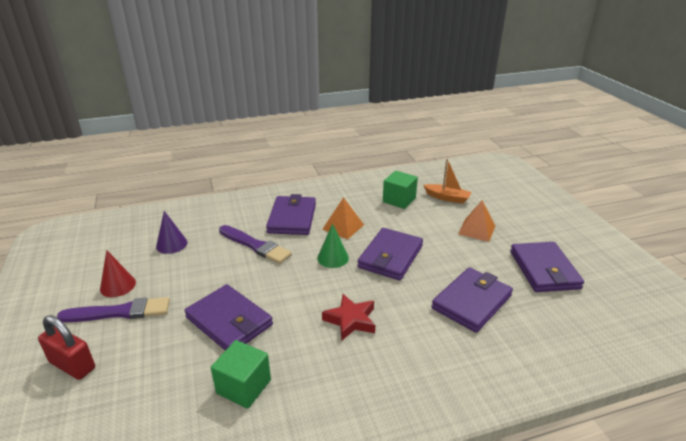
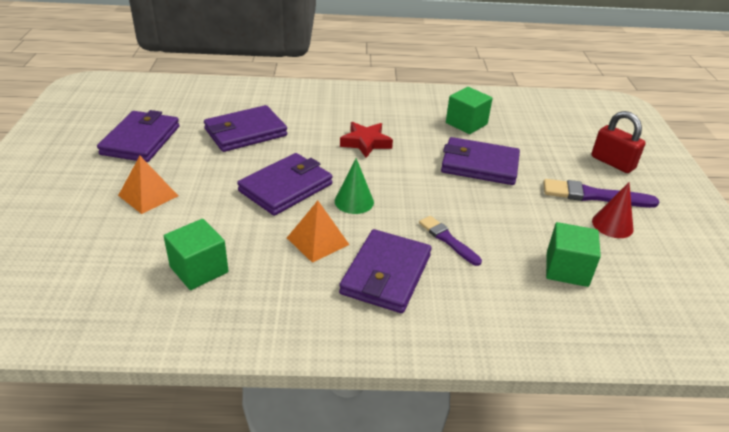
camera: 165 degrees left, 5 degrees up
(171, 244) = (567, 269): purple cone -> green cube
(229, 321) = (479, 165): purple wallet -> purple wallet turned 45 degrees counterclockwise
(255, 245) = (448, 240): purple brush -> purple brush, size x0.65
(447, 198) = (121, 255): orange boat -> none

